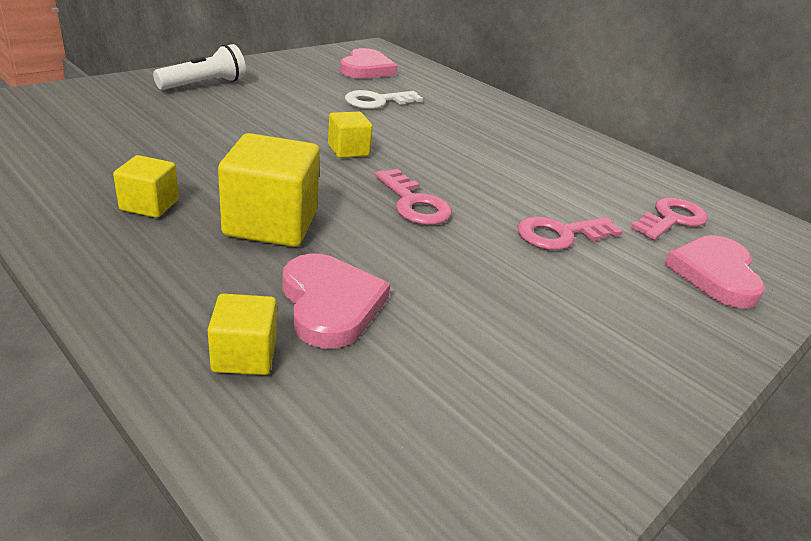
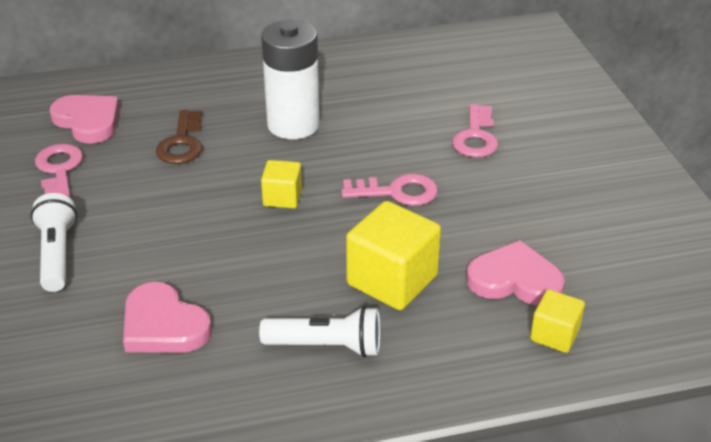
camera: 55 degrees left, 5 degrees up
(149, 205) = (327, 346): yellow cube -> white flashlight
(377, 101) = (182, 143): white key -> brown key
(455, 138) = (293, 125): none -> white battery
(671, 219) = (479, 75): pink key -> pink key (59, 170)
(714, 274) = (552, 93): pink heart -> pink heart (163, 325)

